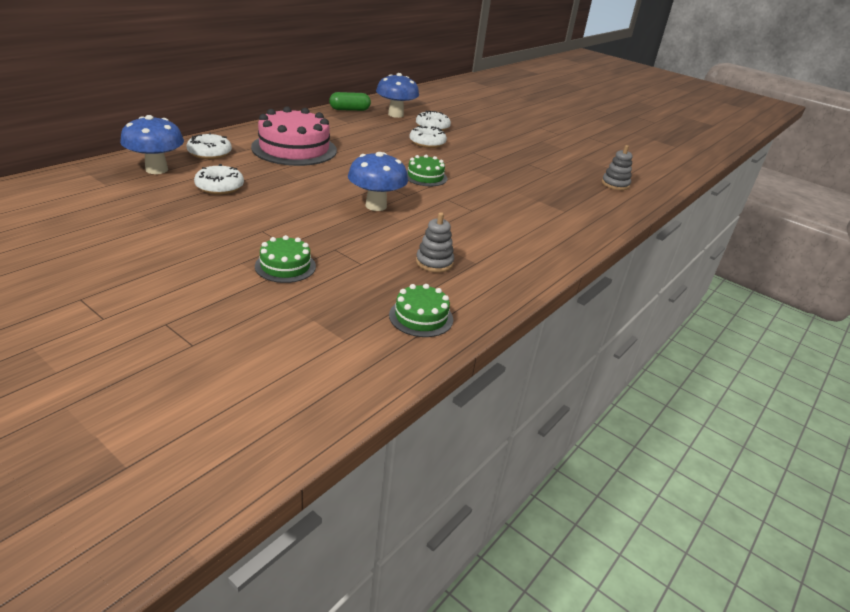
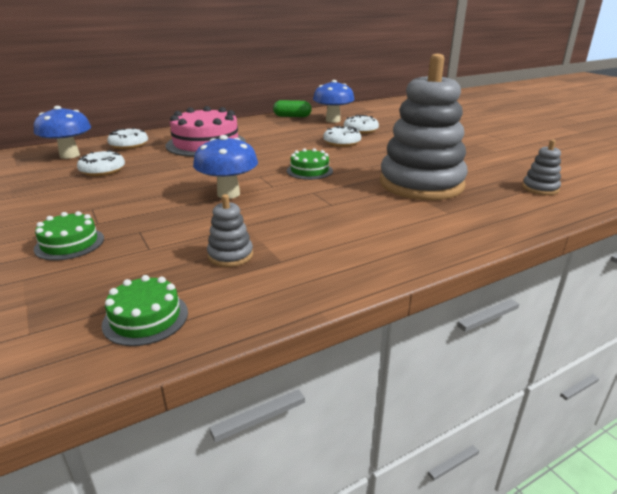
camera: 25 degrees right, 5 degrees down
(527, 185) = (421, 184): none -> grey stacking toy

